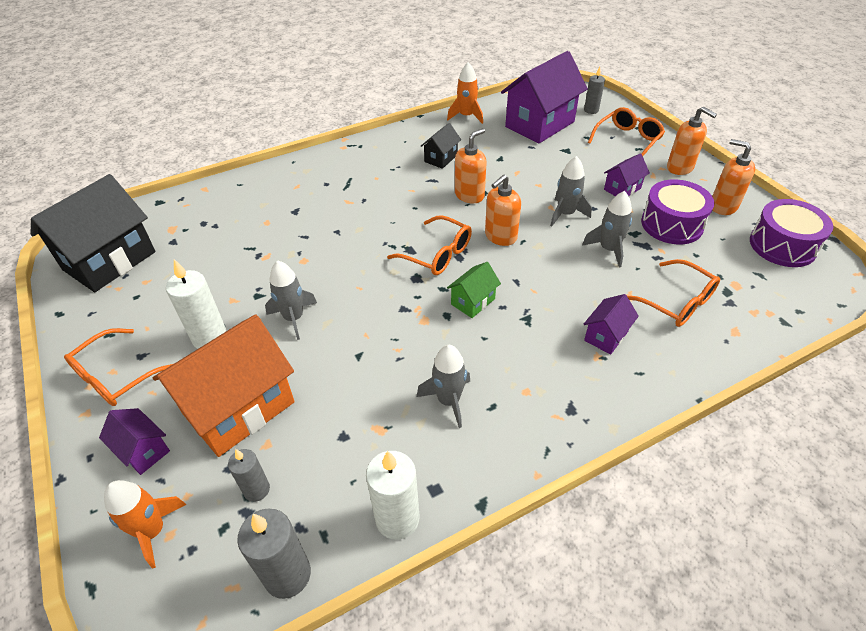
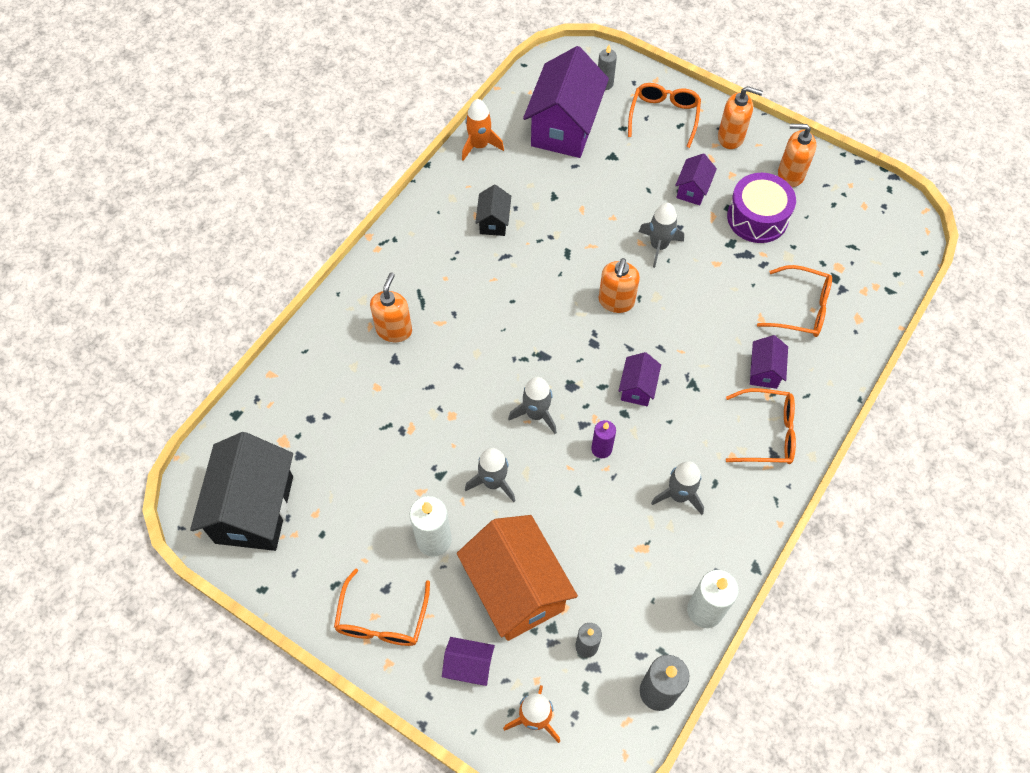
camera: 30 degrees left, 15 degrees up
(239, 408) = (516, 589): orange house -> orange house turned 45 degrees counterclockwise
(405, 333) = (601, 449): none -> purple candle
(437, 254) = (572, 349): orange glasses -> orange glasses (766, 433)
(469, 195) = (555, 261): orange soap dispenser -> orange soap dispenser (394, 330)
(473, 301) = (637, 388): green house -> purple house
(608, 249) = (718, 273): grey rocket -> grey rocket (536, 414)
(782, 245) = (857, 203): purple drum -> none

